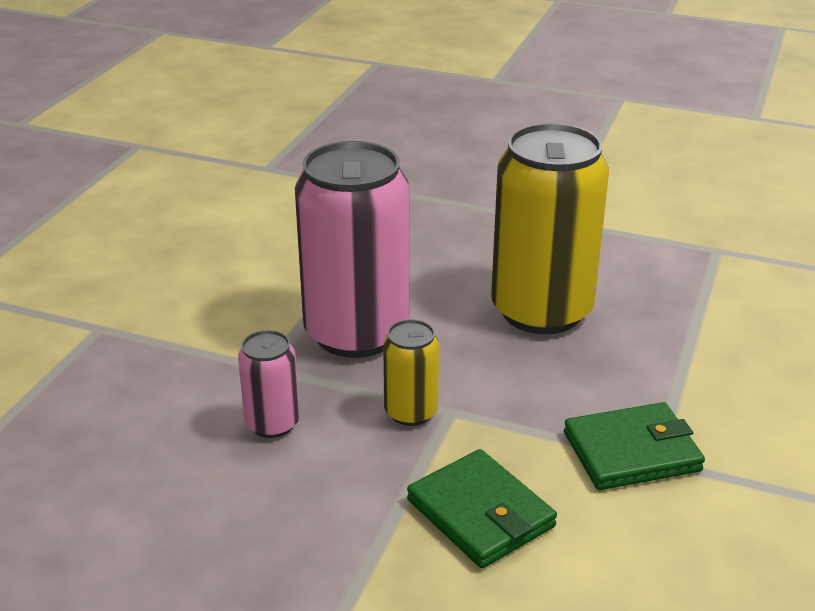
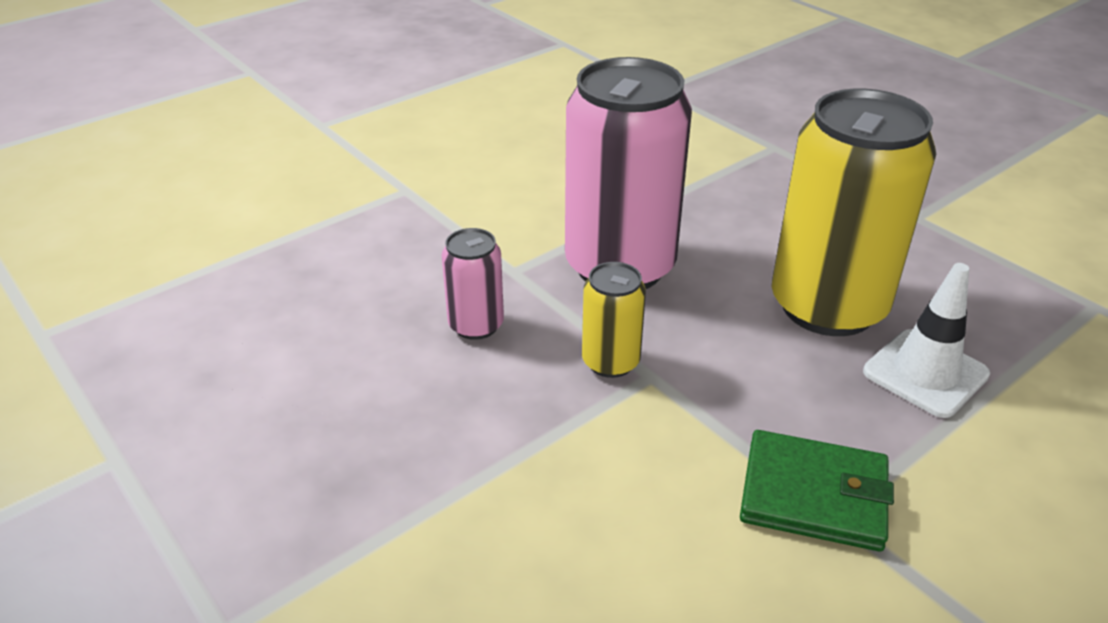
camera: 30 degrees right, 5 degrees up
(480, 513) = (597, 492): green wallet -> none
(643, 337) = (925, 373): none -> white traffic cone

